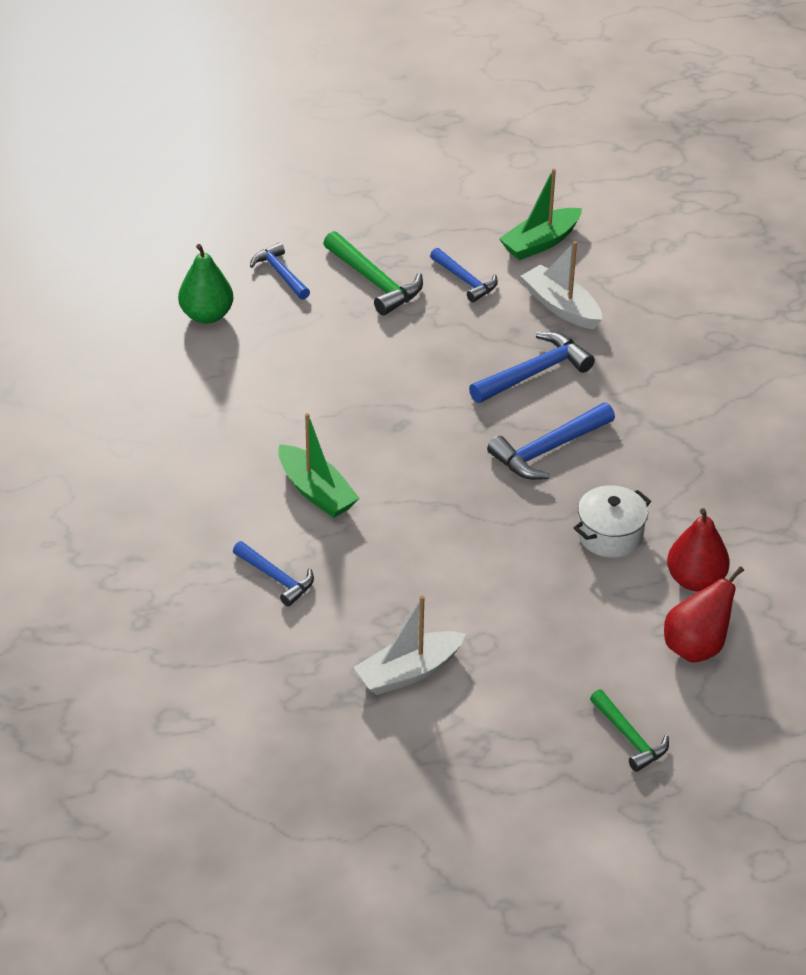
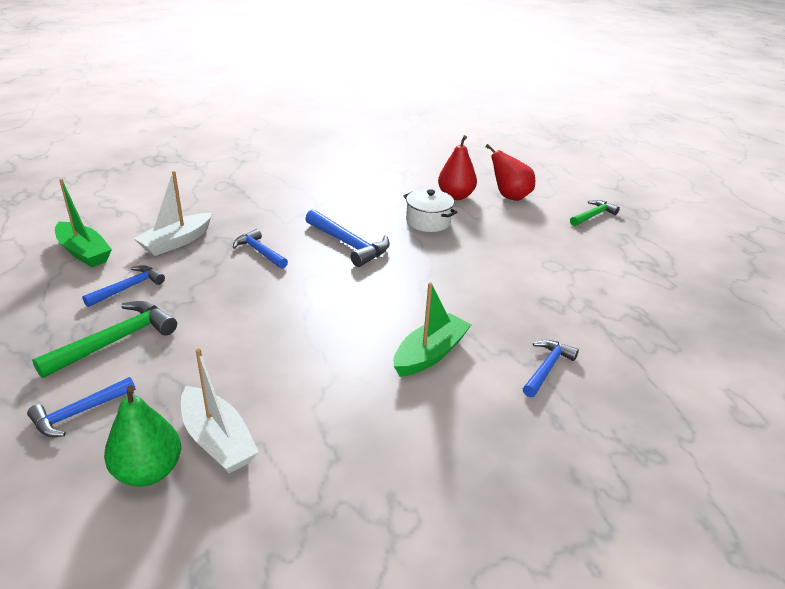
camera: 100 degrees left, 10 degrees down
(408, 672) = (601, 293): white boat -> white boat (217, 440)
(534, 372) = (259, 252): blue hammer -> blue hammer, size x0.66

